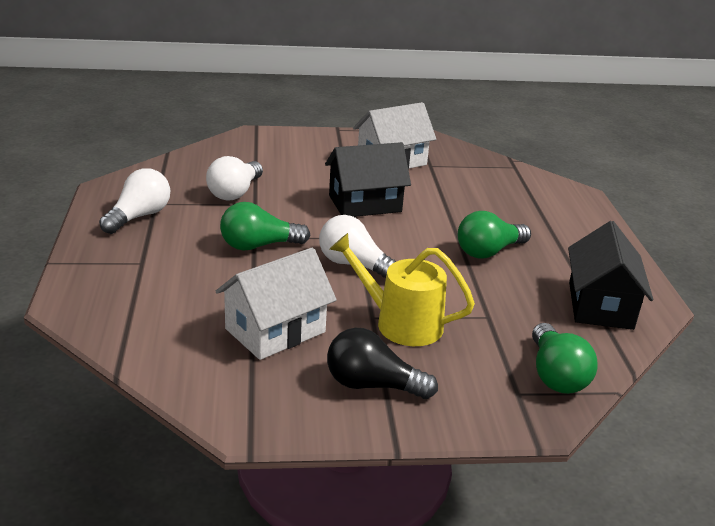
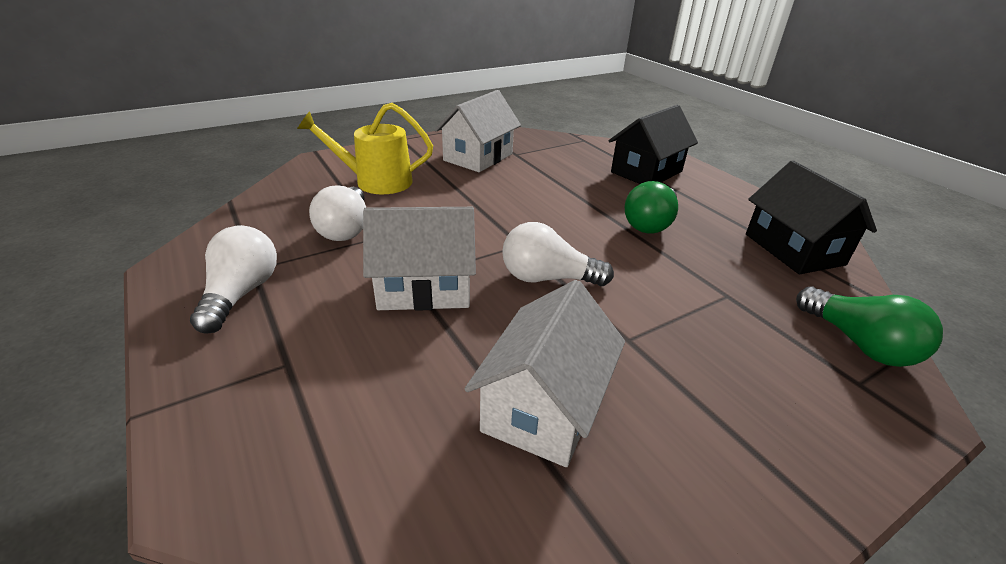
camera: 25 degrees left, 5 degrees up
(258, 246) = (424, 287): green light bulb -> white house
(365, 204) = (493, 205): black house -> black house (646, 172)
(372, 385) = (726, 444): black light bulb -> none
(401, 323) = (664, 336): yellow watering can -> yellow watering can (377, 181)

